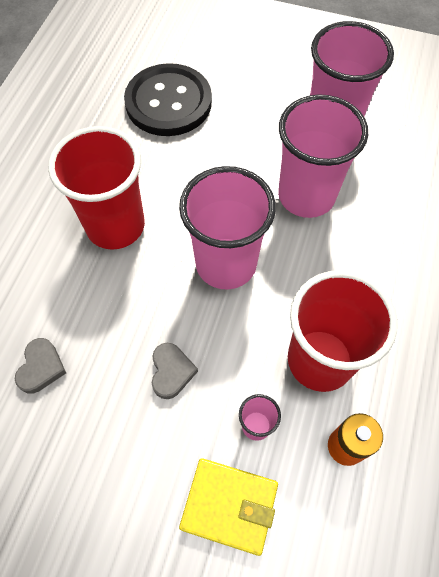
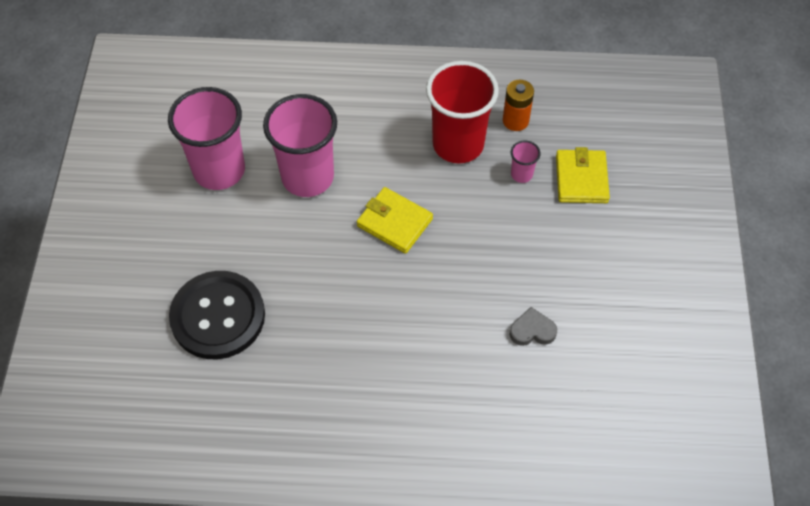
camera: 105 degrees left, 5 degrees down
(115, 226) = (381, 318): red cup -> none
(171, 372) = (502, 237): grey heart -> none
(226, 264) = (394, 222): pink cup -> yellow wallet

